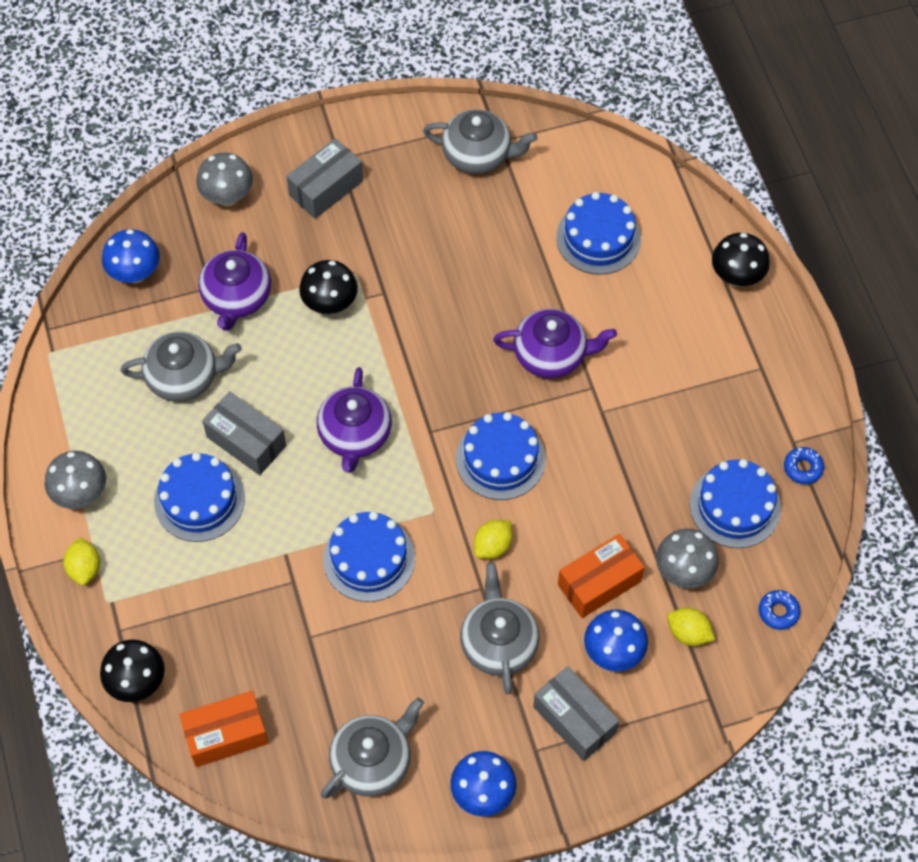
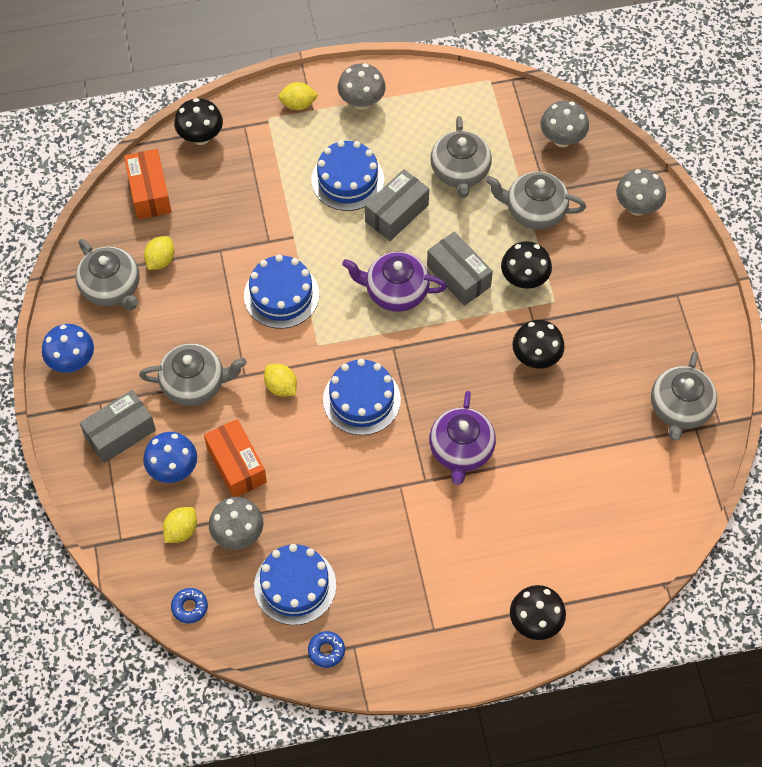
camera: 95 degrees right, 0 degrees up
(135, 273) = (562, 139): blue mushroom -> grey mushroom
(237, 297) = (534, 211): purple teapot -> grey teapot
(326, 188) = (644, 282): grey box -> grey box (458, 276)
(328, 706) = (160, 260): none -> yellow lemon
(430, 288) = (536, 357): none -> black mushroom
(598, 238) = (584, 503): blue cake -> none

